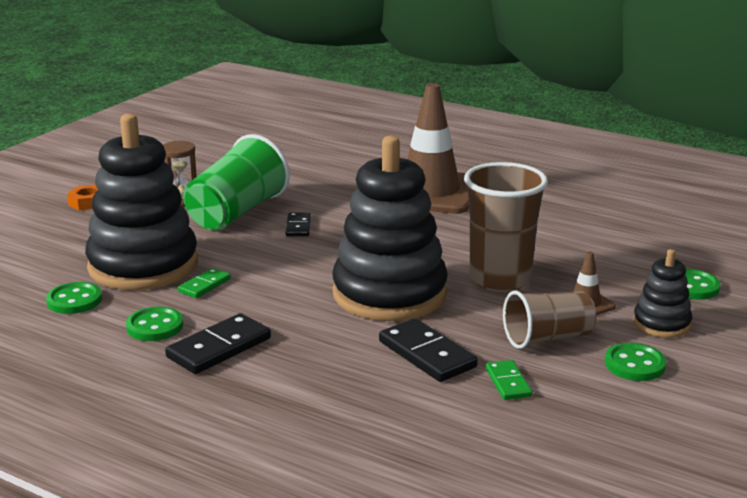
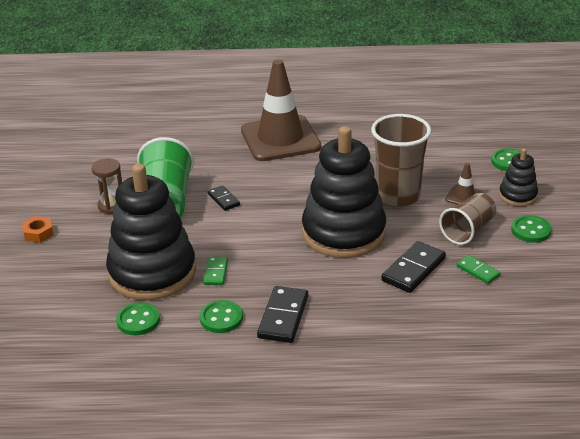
camera: 30 degrees left, 10 degrees up
(427, 354) = (413, 269): black domino -> black domino turned 75 degrees counterclockwise

